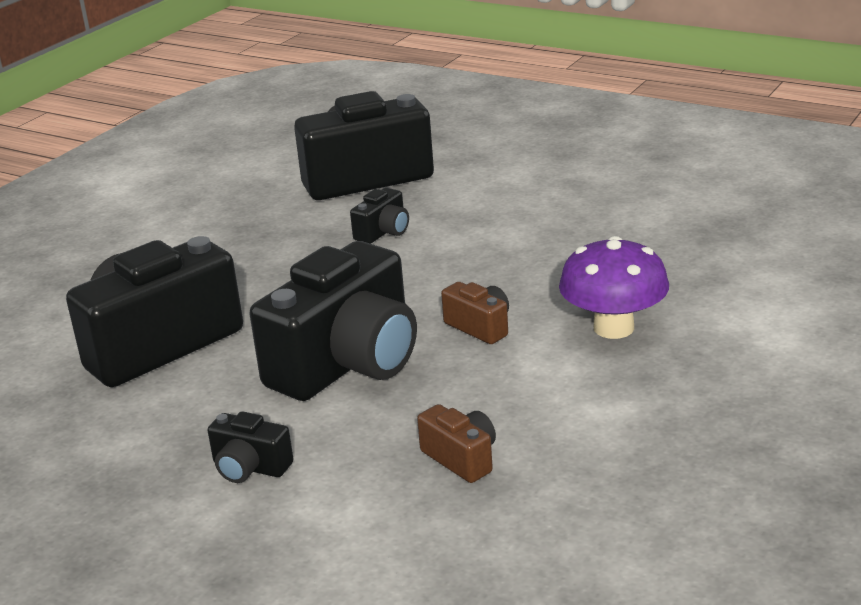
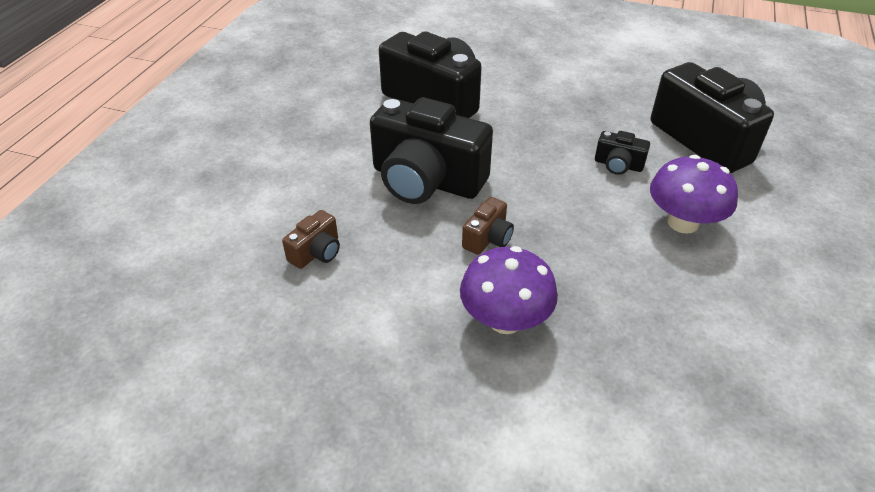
camera: 75 degrees right, 15 degrees up
(250, 467) = (307, 162): black camera -> none
(496, 212) = (683, 222): none -> purple mushroom

